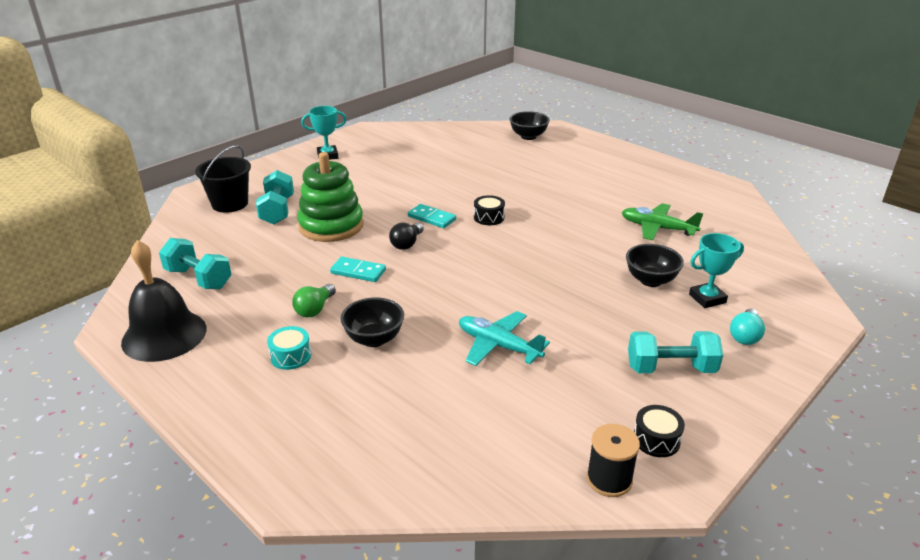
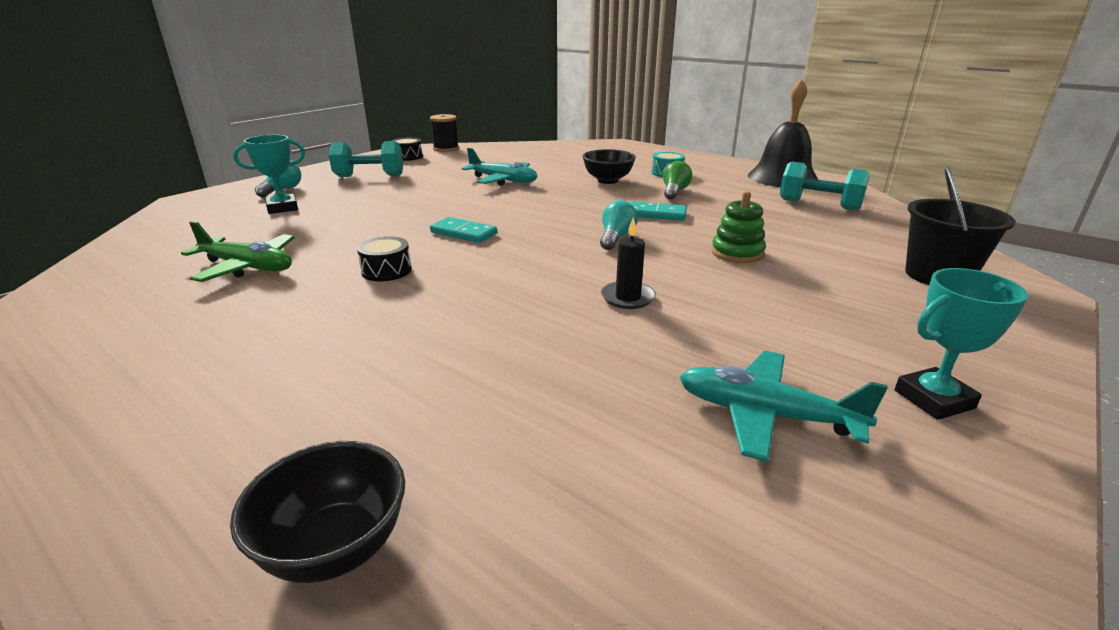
camera: 175 degrees right, 5 degrees down
(277, 211) = (845, 269): turquoise dumbbell -> none
(331, 226) = (737, 253): green stacking toy -> green stacking toy, size x0.55
(393, 154) = (765, 415): none -> turquoise plane
(407, 244) = (616, 238): black light bulb -> turquoise light bulb
(421, 198) = (628, 297): none -> black candle
(432, 218) = (595, 268): turquoise domino -> turquoise domino (463, 233)
(489, 217) = (505, 272): black drum -> black drum (386, 270)
(650, 280) = (326, 218): black bowl -> none

